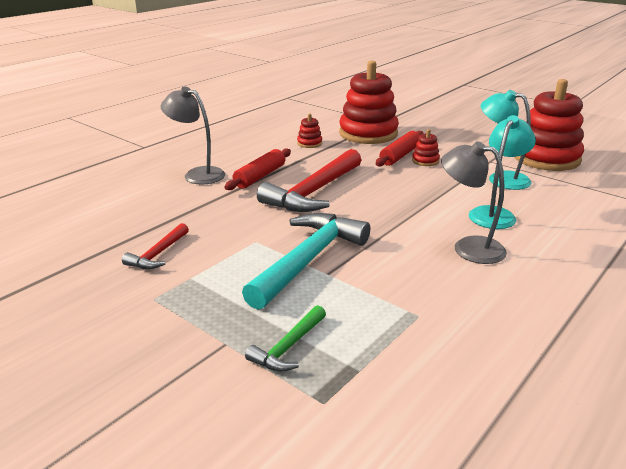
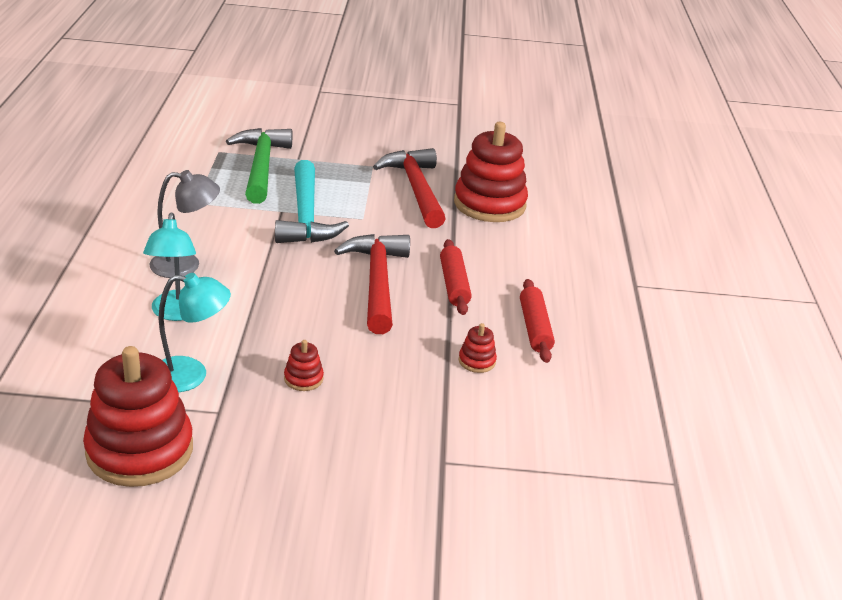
camera: 140 degrees right, 5 degrees up
(158, 254) = (415, 189): red hammer -> red hammer, size x2.01
(197, 174) = (515, 266): grey lamp -> none
(288, 347) = (261, 166): green hammer -> green hammer, size x2.01
(368, 133) = (429, 416): red stacking toy -> red stacking toy (489, 204)
(400, 155) = (343, 378): red rolling pin -> red rolling pin (535, 328)

